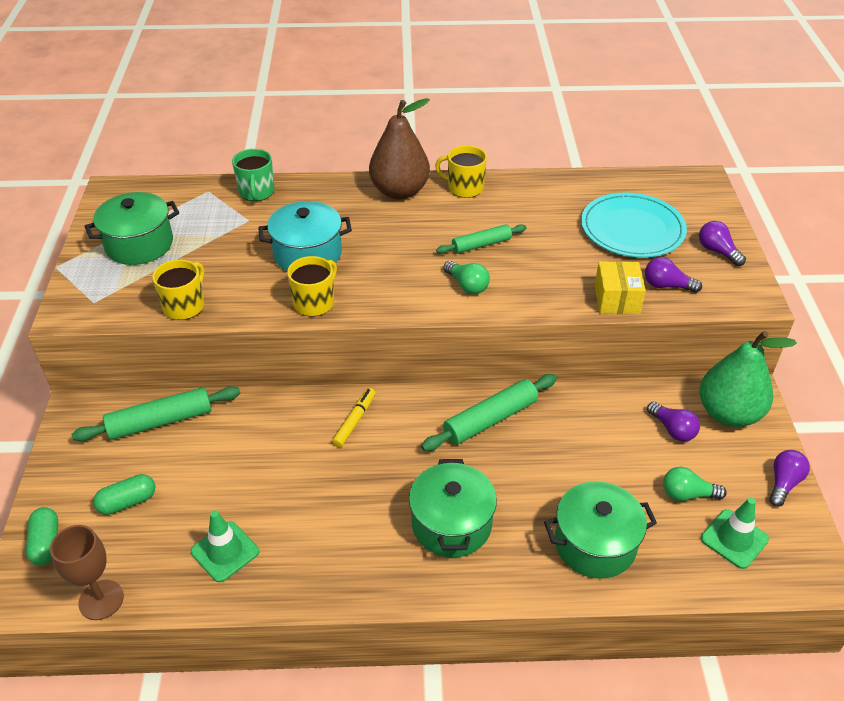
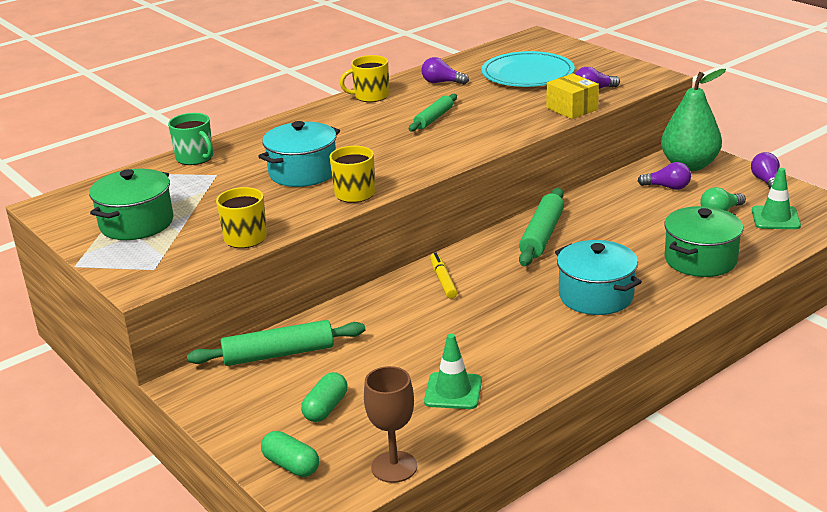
camera: 35 degrees left, 15 degrees down
(160, 421) = (278, 354): green rolling pin -> green rolling pin turned 45 degrees clockwise
(399, 191) = (321, 115): brown pear -> none
(451, 524) = (596, 296): green pot -> turquoise pot
(467, 285) = (458, 141): green light bulb -> none
(717, 251) = (599, 64): purple light bulb -> purple light bulb (442, 82)

